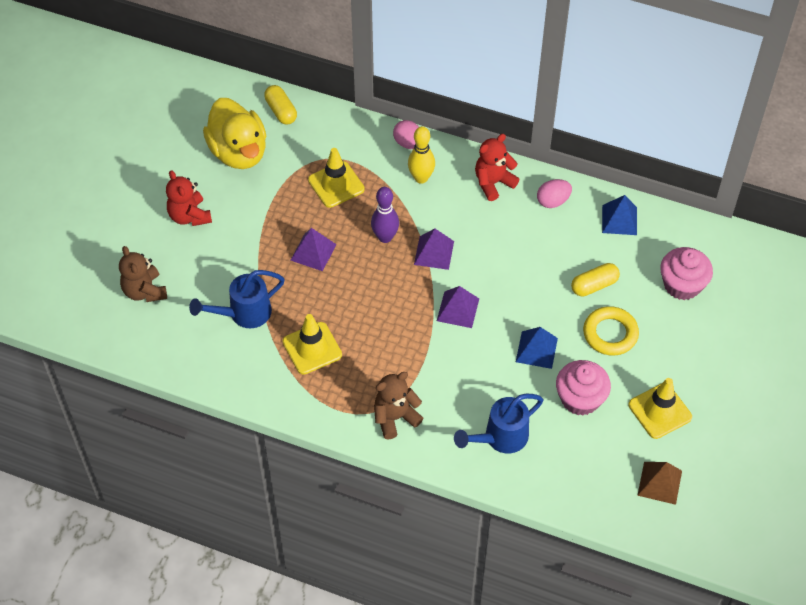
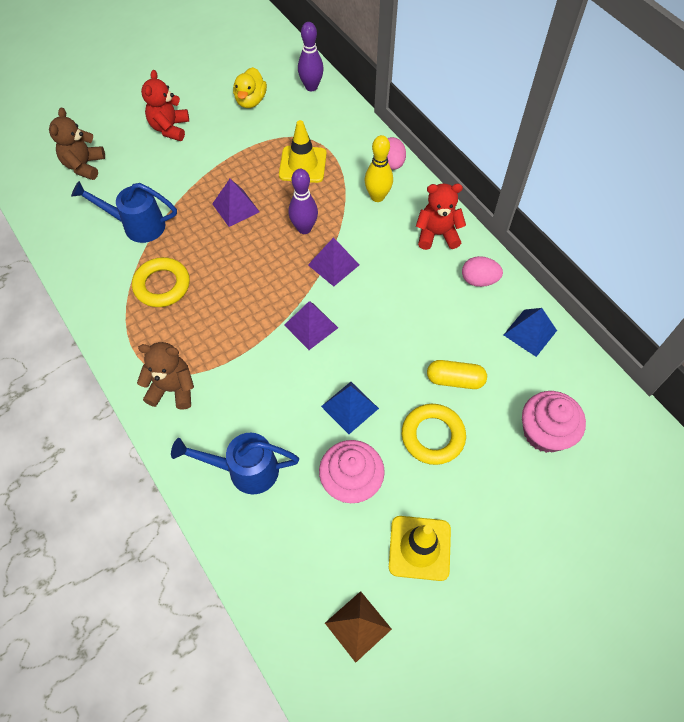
camera: 35 degrees right, 5 degrees up
(239, 152) = (250, 101): yellow duck -> yellow duck, size x0.58
(281, 111) = (311, 87): yellow capsule -> purple bowling pin
(312, 348) = (162, 285): yellow traffic cone -> yellow ring

